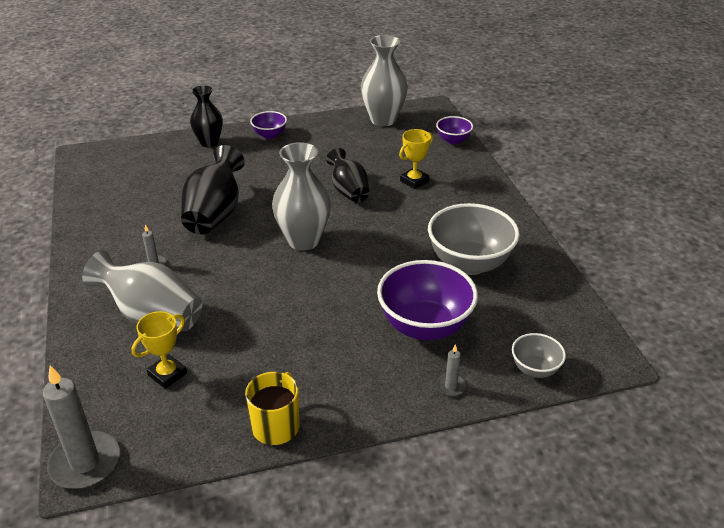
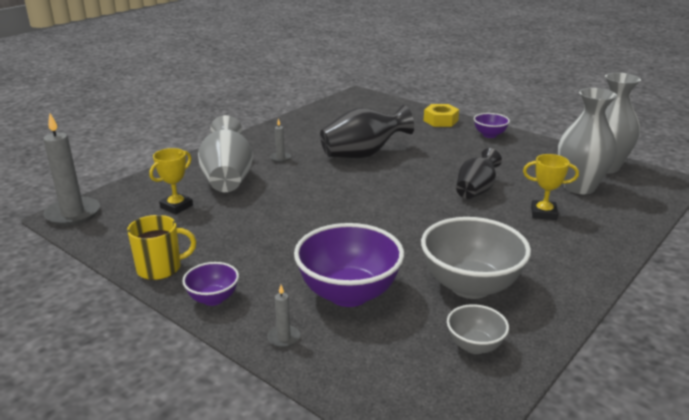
camera: 55 degrees right, 10 degrees down
(167, 374) = (176, 206): yellow trophy -> yellow trophy turned 60 degrees counterclockwise
(209, 142) = (440, 120): black vase -> yellow nut
(303, 240) = (383, 197): grey vase -> grey vase (579, 187)
(453, 140) = (643, 209): purple bowl -> purple bowl (213, 299)
(535, 369) = (362, 385): grey bowl -> grey bowl (474, 346)

